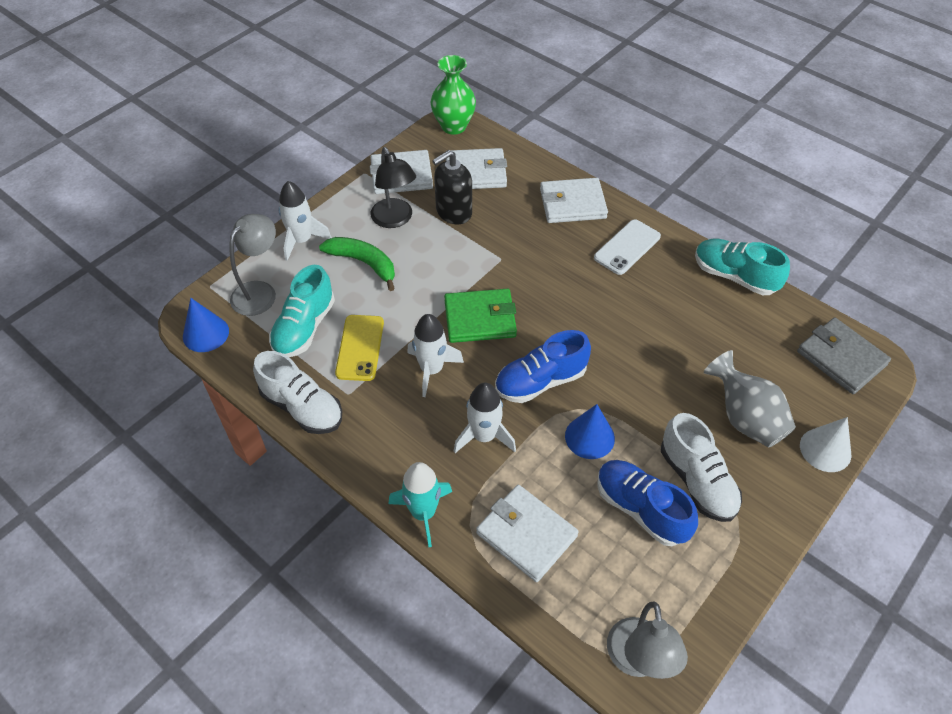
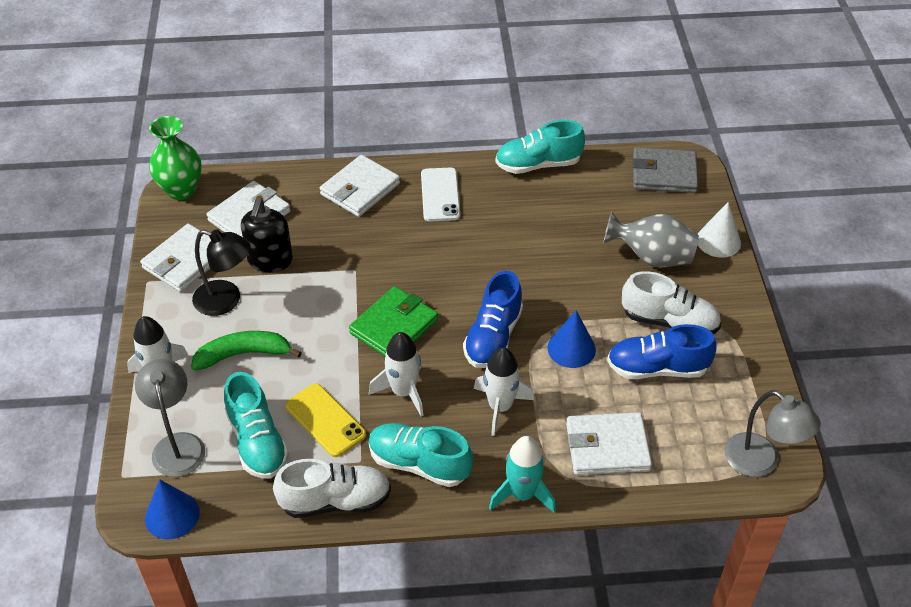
camera: 45 degrees left, 5 degrees down
(382, 429) = (419, 464): none -> turquoise shoe

